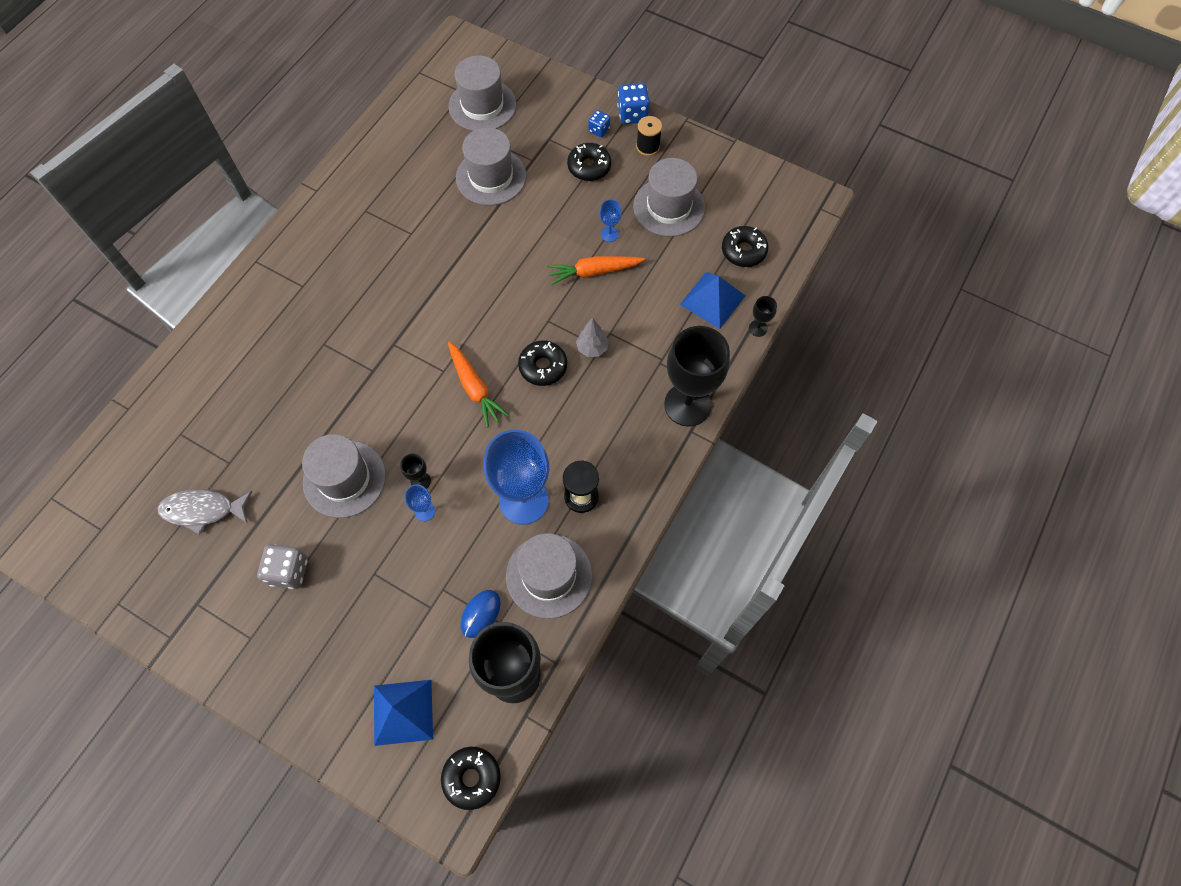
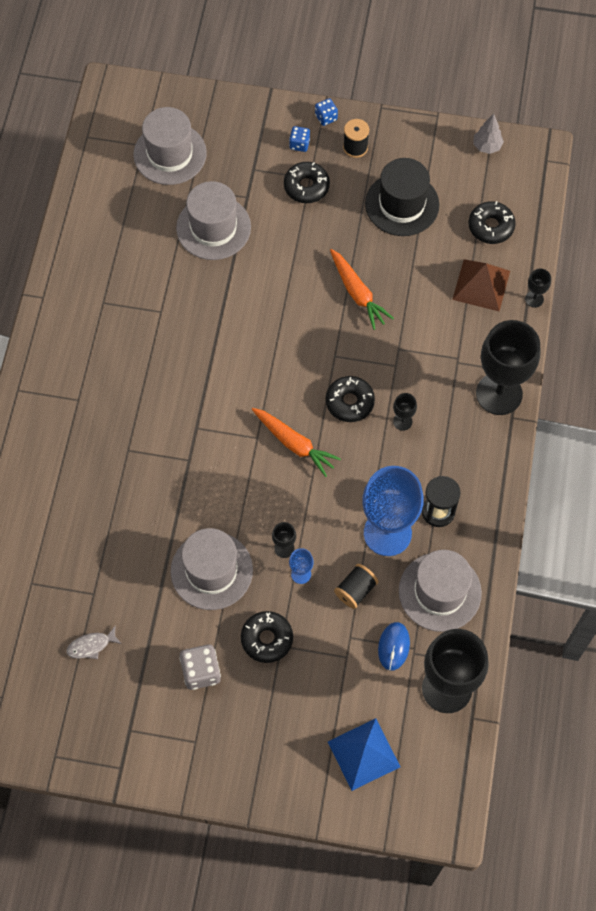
camera: 20 degrees left, 0 degrees up
(203, 510) = (91, 645): grey fish -> grey fish, size x0.60
(469, 545) = (355, 590): none -> black spool
(472, 778) = (448, 785): black donut -> black donut (267, 639)
(584, 400) = (402, 421): none -> black goblet
(592, 348) = (388, 369): grey tree -> grey tree (487, 146)
(594, 272) = (357, 293): orange carrot -> orange carrot turned 90 degrees counterclockwise
(609, 234) = (356, 250): blue goblet -> none
(632, 114) = (326, 117): blue dice -> blue dice, size x0.61
(669, 207) = (402, 204): grey hat -> black hat
(712, 300) = (481, 285): blue pyramid -> brown pyramid

